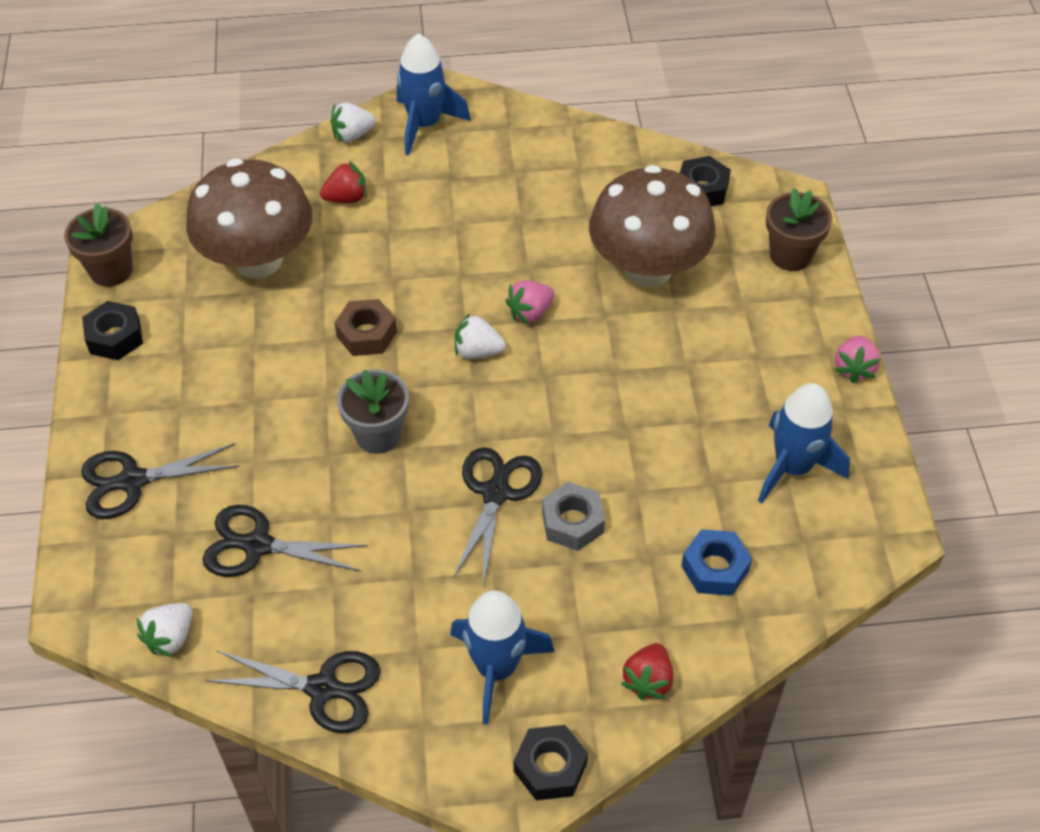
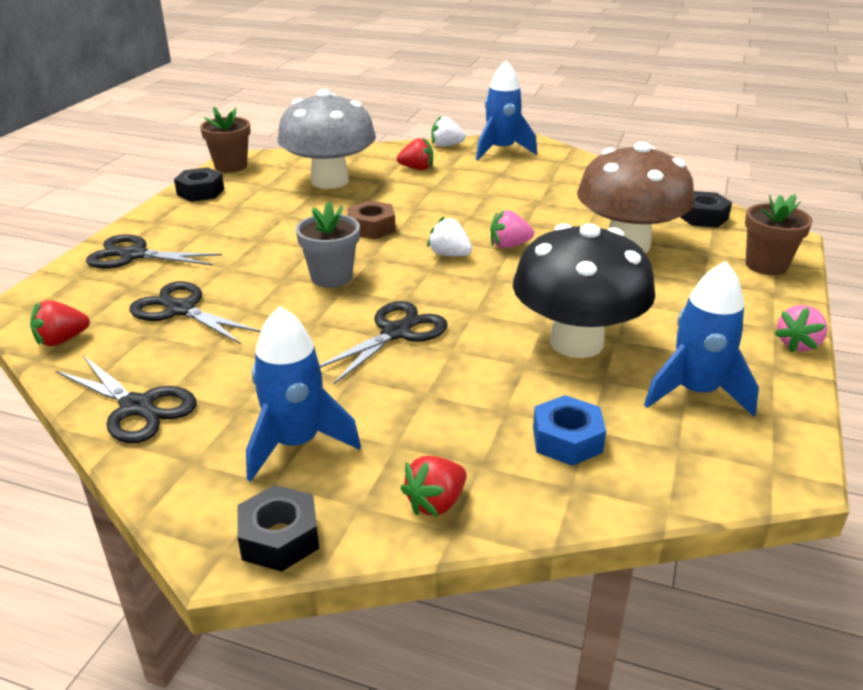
camera: 25 degrees right, 20 degrees down
(170, 637) = (62, 340): white strawberry -> red strawberry
(258, 259) = (330, 181): brown mushroom -> grey mushroom
(572, 522) = (449, 368): grey nut -> none
(666, 441) = (576, 342): none -> black mushroom

